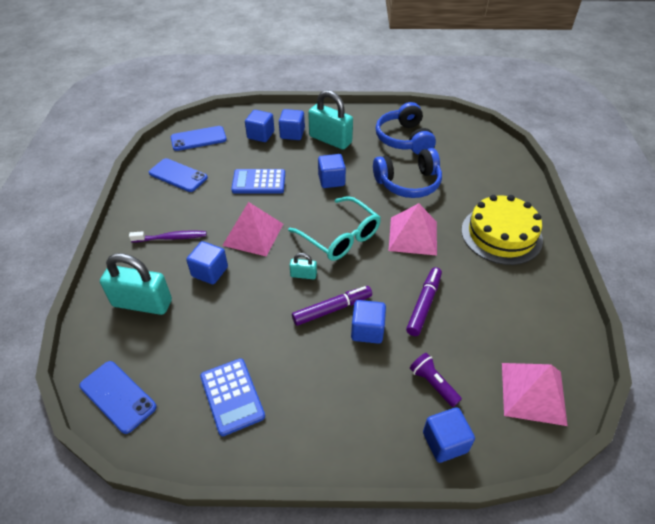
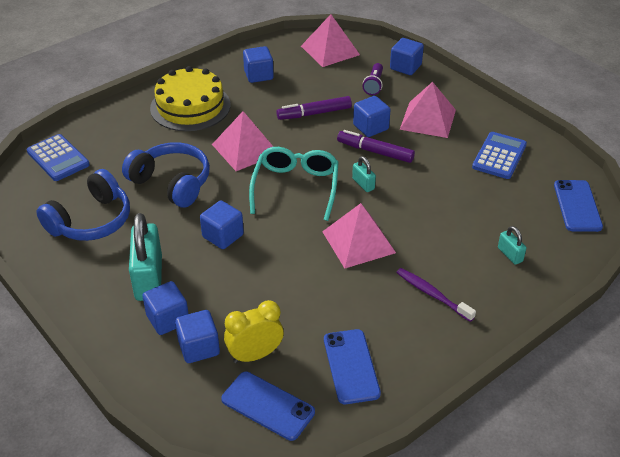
camera: 130 degrees left, 5 degrees down
(142, 303) = (510, 254): turquoise padlock -> turquoise padlock, size x0.47
(210, 272) = (431, 239): blue cube -> blue cube (258, 75)
(231, 149) = (255, 355): none -> yellow clock
(259, 182) = (285, 288): blue calculator -> blue calculator (58, 158)
(337, 384) = (428, 119): none -> pink pyramid

